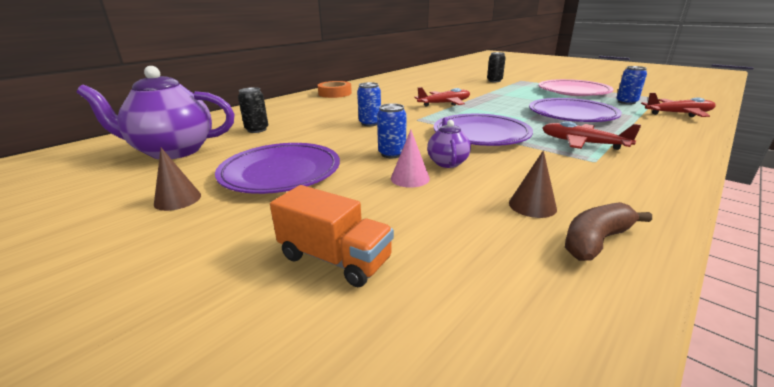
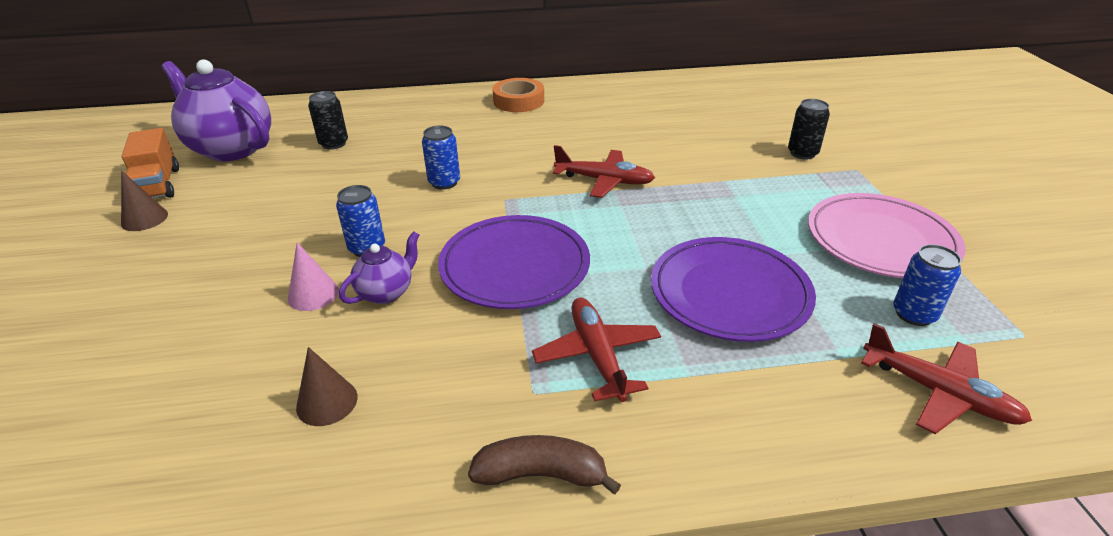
camera: 40 degrees right, 10 degrees up
(280, 172) = (246, 223): purple plate -> none
(335, 259) = (113, 349): orange truck -> orange truck (158, 185)
(595, 241) = (279, 479): brown banana -> brown banana (541, 474)

